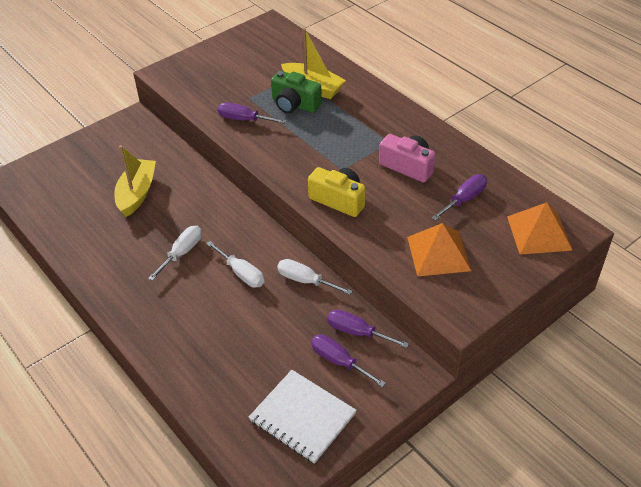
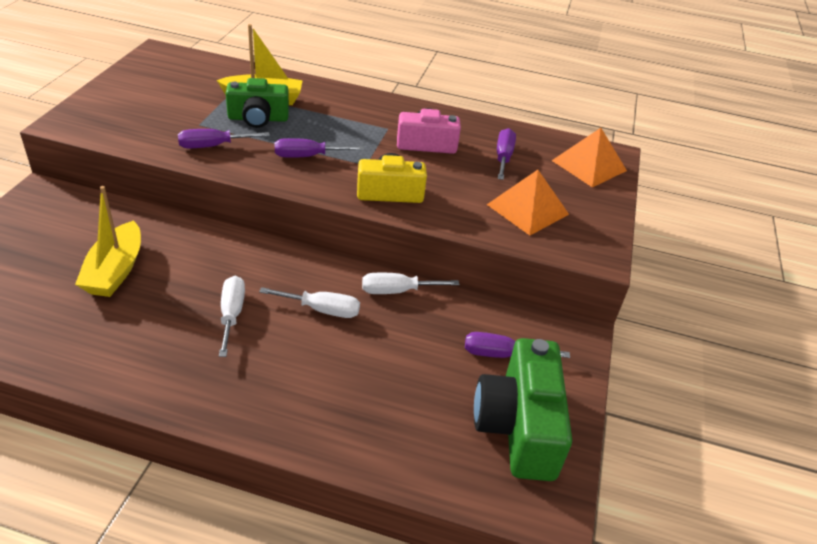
camera: 40 degrees left, 5 degrees down
(137, 193) = (115, 271): yellow boat -> yellow boat turned 150 degrees counterclockwise
(302, 417) = (518, 427): white notebook -> green camera
(357, 332) = (492, 319): purple screwdriver -> purple screwdriver (307, 156)

